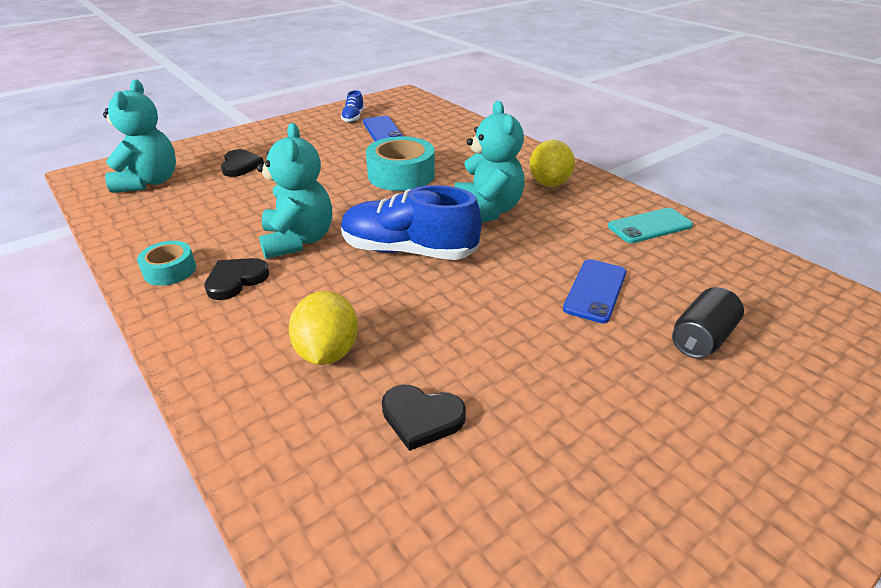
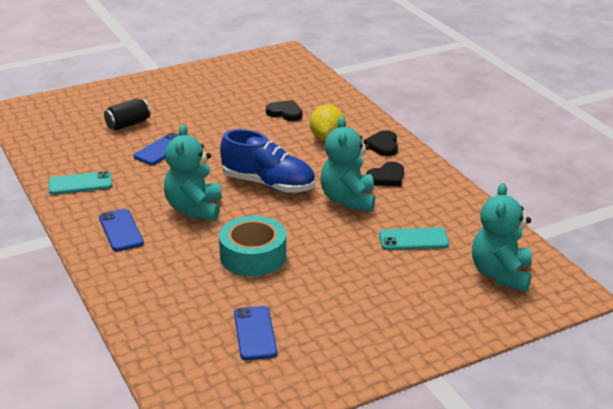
camera: 170 degrees left, 5 degrees down
(170, 270) = (434, 188): turquoise tape -> none
(227, 204) = (413, 239): none -> turquoise phone
(240, 165) = (417, 288): black heart -> black heart (383, 145)
(353, 118) = (288, 367): blue shoe -> none
(549, 183) = (121, 230): yellow lemon -> blue phone

